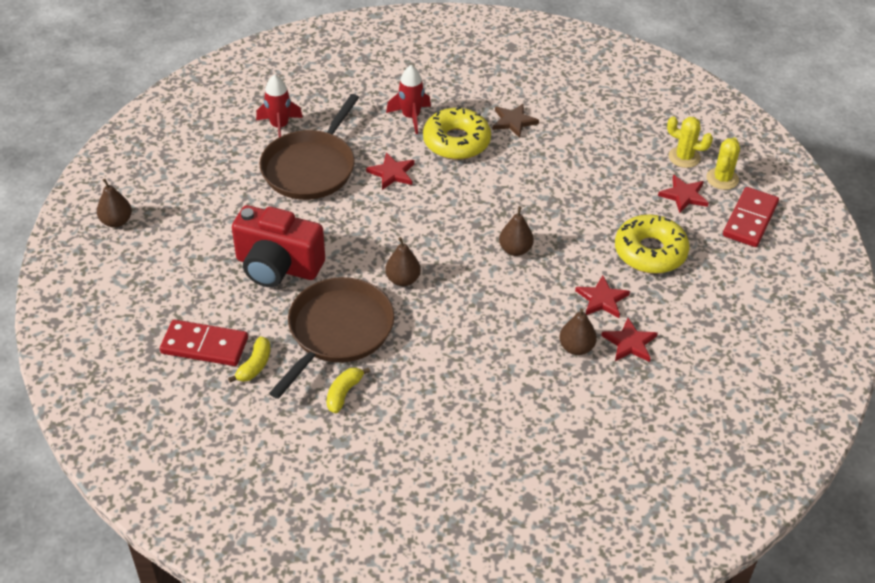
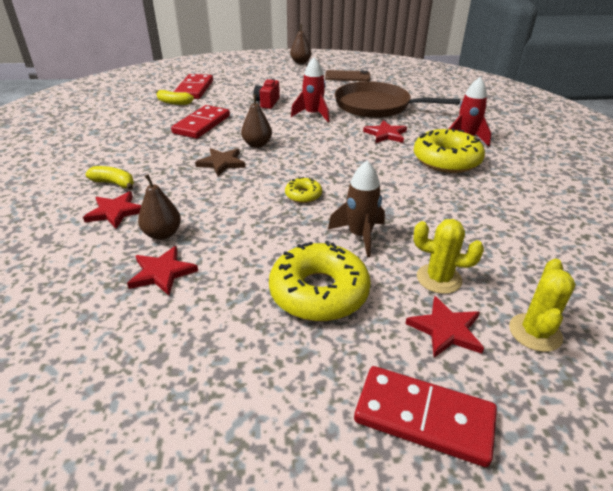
camera: 85 degrees right, 10 degrees down
(197, 178) = (347, 76): none -> brown phone
(277, 266) = (267, 103): red camera -> red camera, size x0.48
(279, 127) = (416, 94): red rocket -> red rocket (313, 115)
(337, 331) = (202, 124): brown pan -> red domino
(344, 393) = (139, 130): yellow banana -> yellow banana (114, 183)
(513, 121) = (502, 189): brown star -> brown star (222, 163)
(515, 250) = (303, 195): brown pear -> yellow donut
(581, 221) = (359, 236): none -> brown rocket
(602, 299) = (233, 251): red star -> red star (115, 212)
(722, 179) = (511, 381): yellow cactus -> yellow cactus (439, 279)

